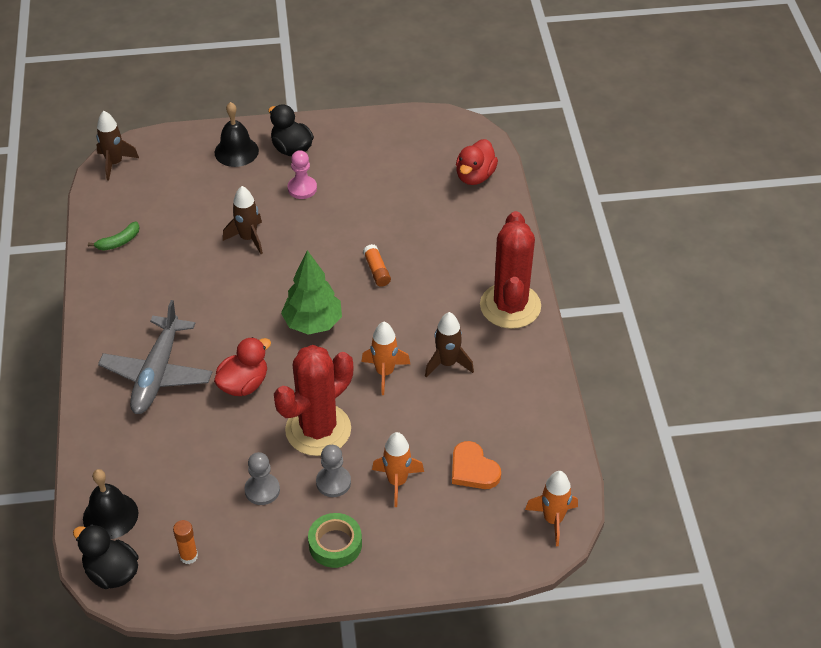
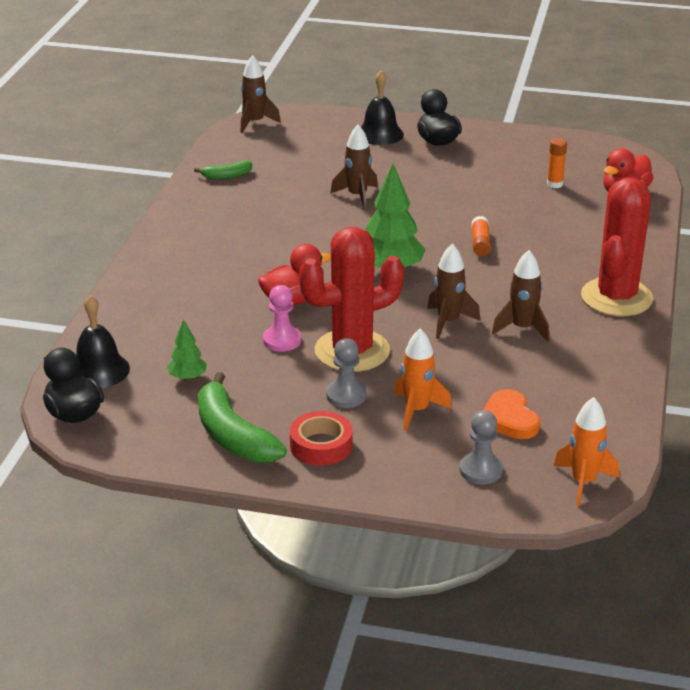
camera: 20 degrees right, 15 degrees down
(157, 373) = (209, 275): grey plane -> none
(189, 556) = (159, 419): orange glue stick -> orange glue stick (554, 184)
(192, 501) = (187, 377): none -> green tree
(258, 555) = (233, 435): none -> green banana
(262, 490) = (266, 385): grey pawn -> grey pawn (480, 470)
(302, 188) = (433, 171): pink pawn -> pink pawn (282, 340)
(335, 544) = (321, 445): green tape -> red tape
(385, 373) = (448, 322): orange rocket -> brown rocket

